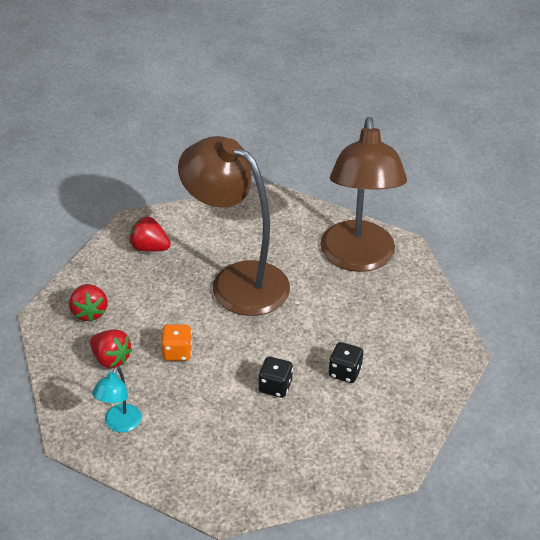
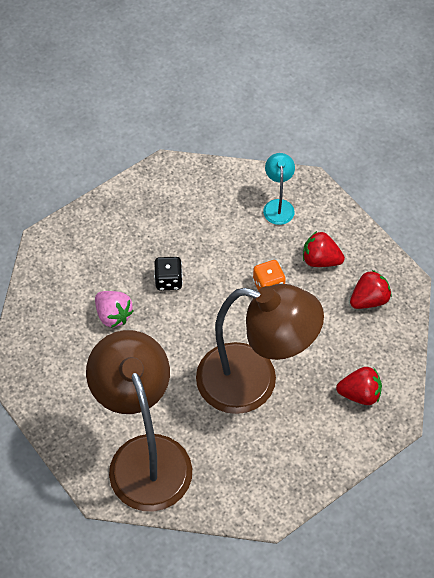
camera: 160 degrees right, 15 degrees up
(89, 312) = (369, 299): red strawberry -> red strawberry turned 90 degrees clockwise
(345, 372) = (113, 315): black dice -> pink strawberry

